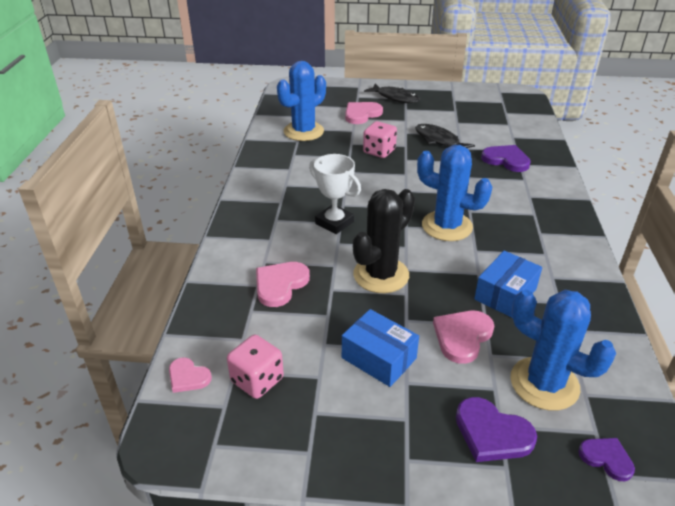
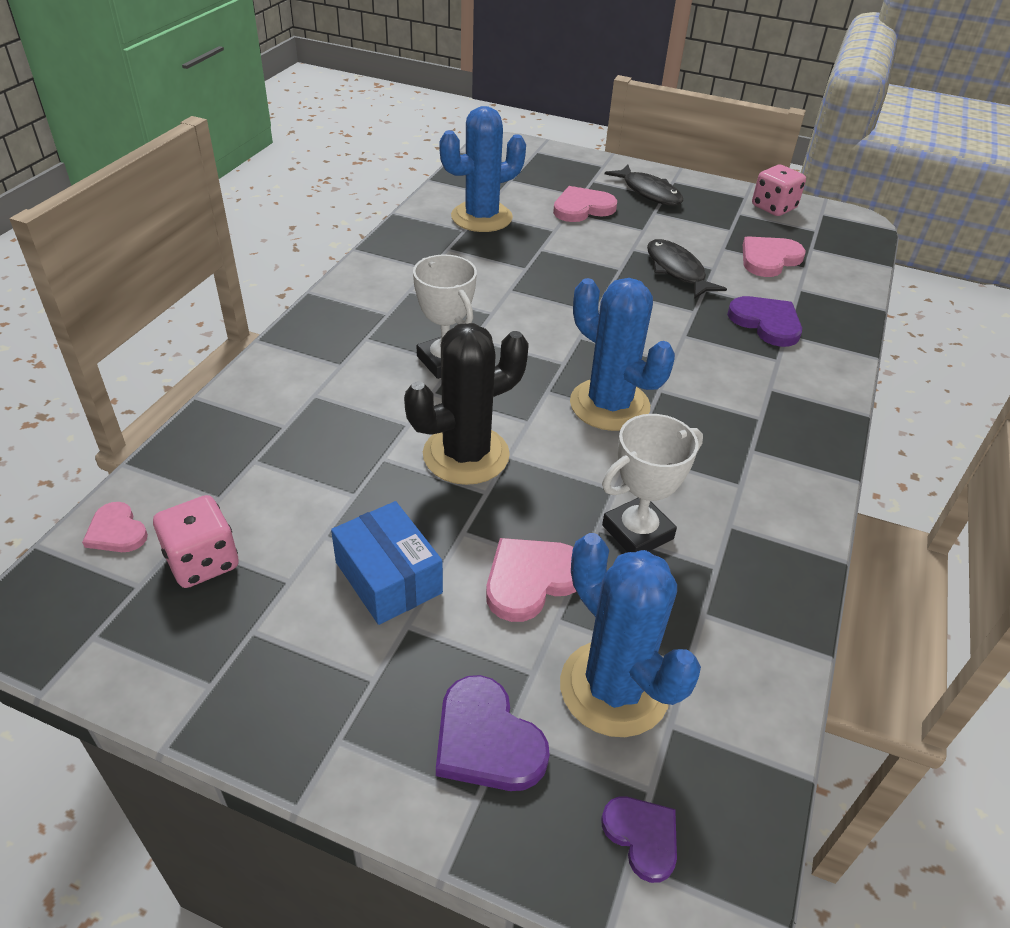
camera: 15 degrees right, 5 degrees up
(280, 284) = (315, 433): pink heart -> pink heart (769, 259)
(379, 151) = (575, 269): pink dice -> pink dice (773, 207)
(505, 294) = (637, 532): blue box -> white trophy

